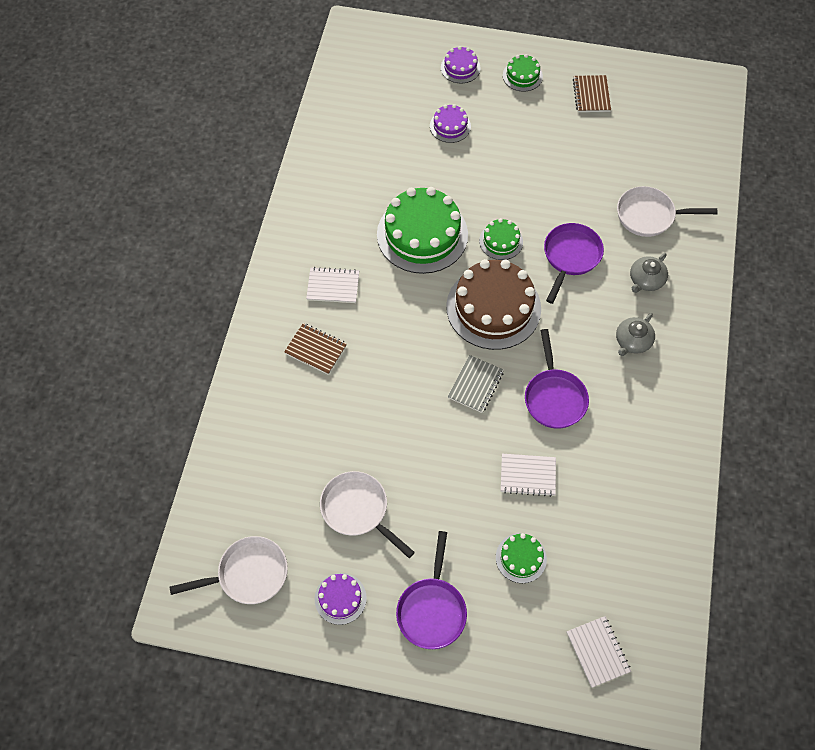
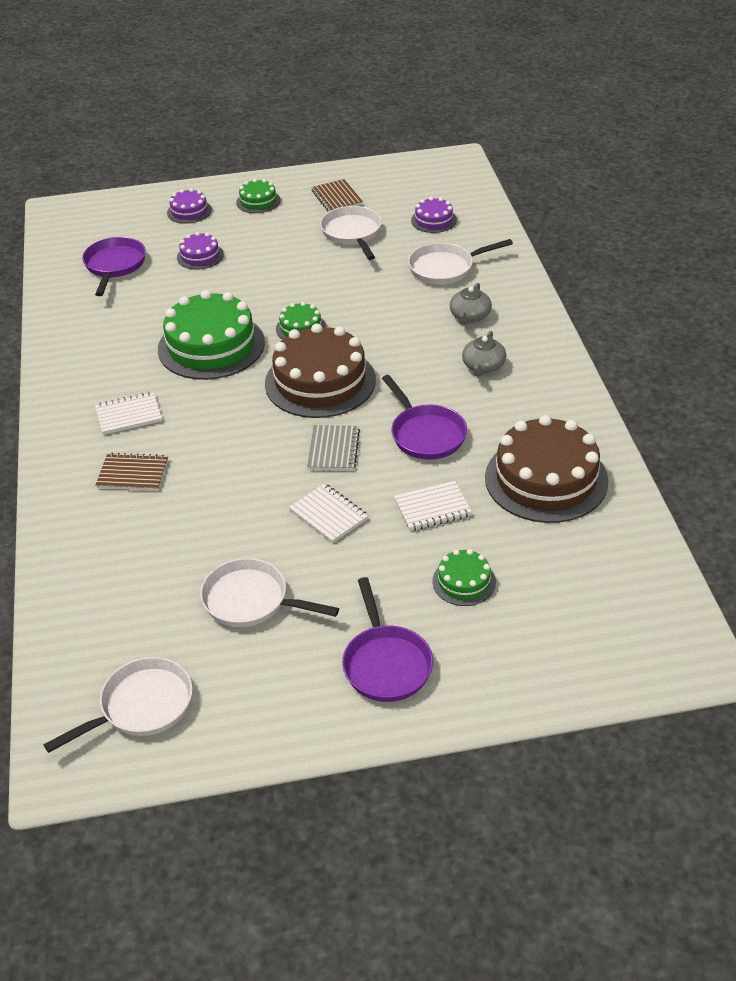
camera: 20 degrees left, 20 degrees down
(340, 598) = (269, 691): purple cake -> purple cake (433, 220)
(570, 257) = (381, 320): purple pan -> purple pan (114, 266)
(587, 145) = (352, 233): none -> white pan
(598, 652) = (596, 637): white notebook -> white notebook (328, 515)
(629, 482) = (546, 479): none -> brown cake

